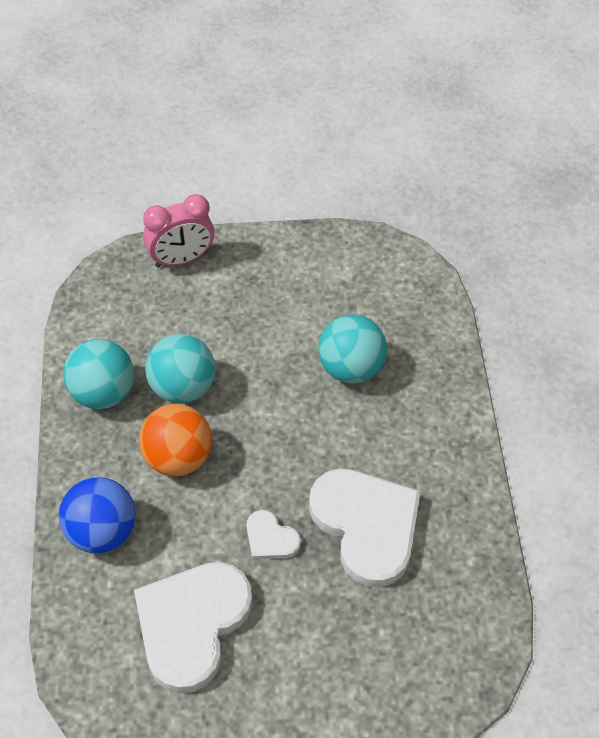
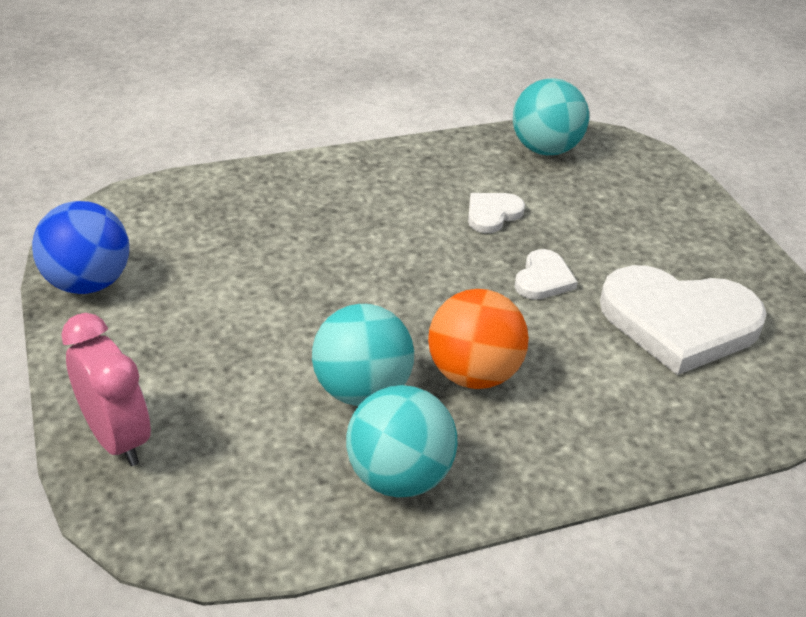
camera: 105 degrees left, 15 degrees down
(102, 531) = (613, 425): blue ball -> blue ball (88, 283)
(350, 368) = (286, 245): turquoise ball -> turquoise ball (545, 149)
(366, 526) = (492, 214): white heart -> white heart, size x0.46

